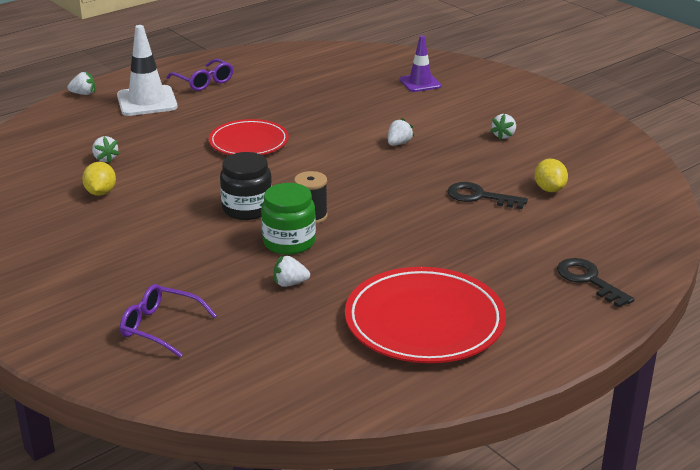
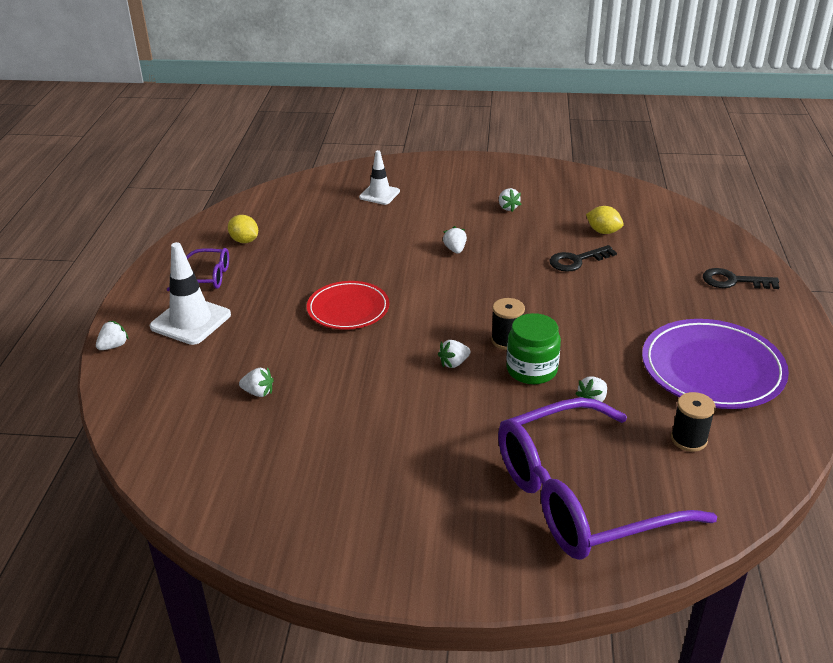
camera: 45 degrees left, 5 degrees up
(101, 192) = (315, 424): yellow lemon -> yellow lemon (244, 241)
(160, 327) = (580, 497): purple glasses -> purple glasses, size x2.26
(247, 209) = (454, 363): black jar -> white strawberry
(303, 347) = (688, 439): none -> black spool
(420, 83) = (379, 194): purple traffic cone -> white traffic cone
(424, 321) = (712, 369): red plate -> purple plate

